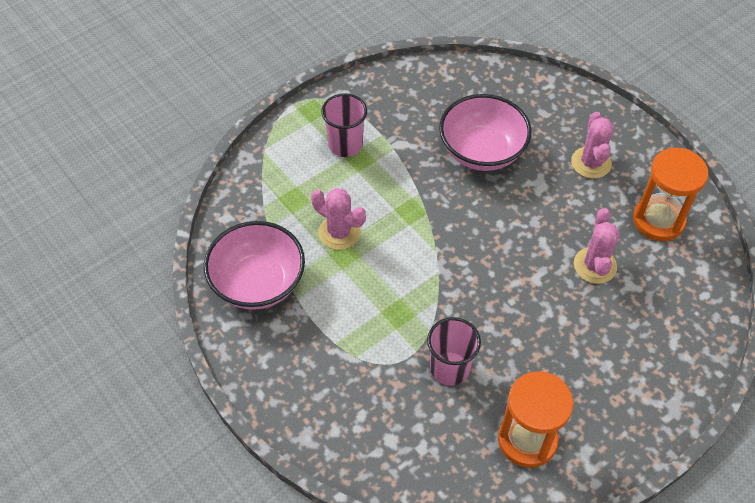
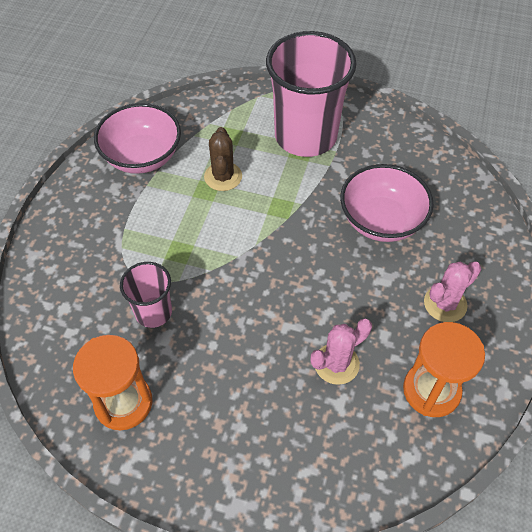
camera: 55 degrees right, 0 degrees up
(339, 232) = (223, 176): pink cactus -> brown cactus
(345, 145) = (305, 136): pink cup -> pink cup, size x2.00

